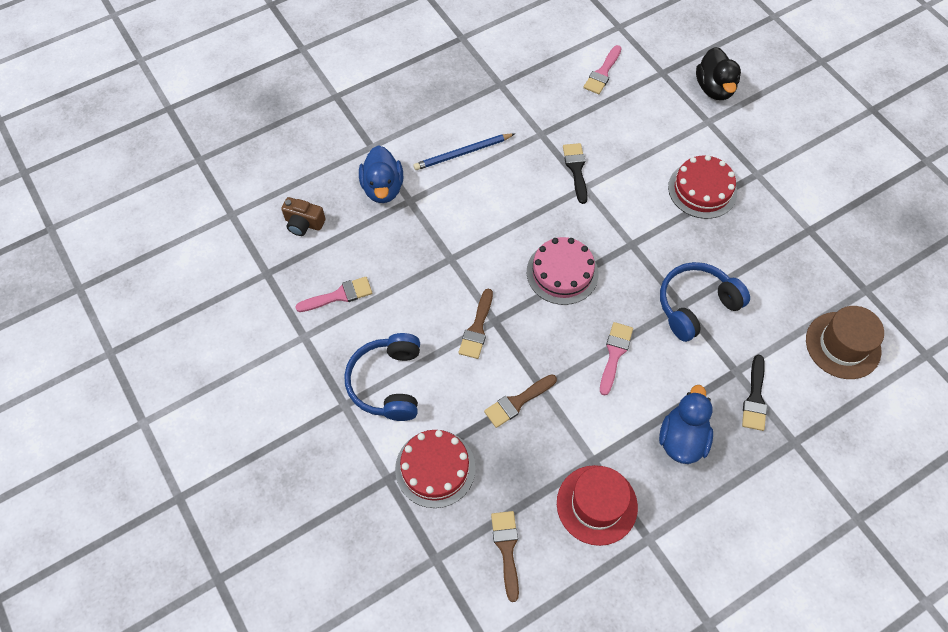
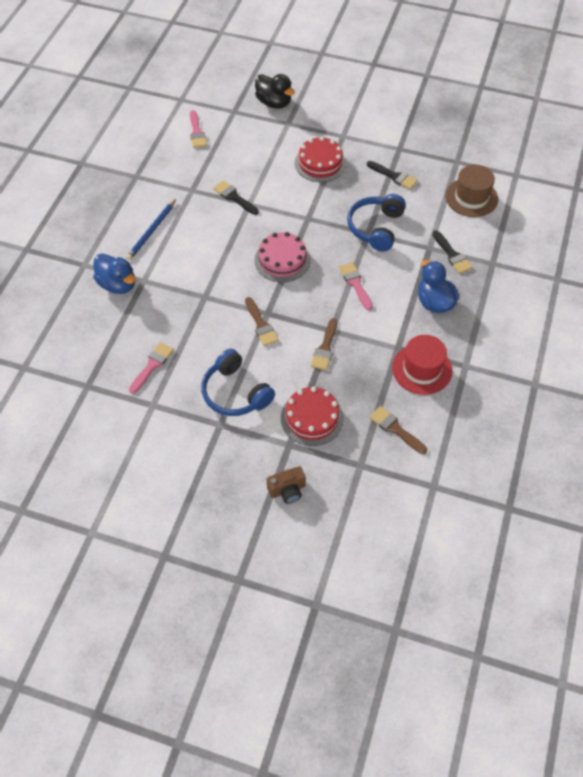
camera: 40 degrees left, 5 degrees down
(304, 223) = (83, 340): brown camera -> brown camera (287, 490)
(773, 259) = (394, 176): none -> black brush

